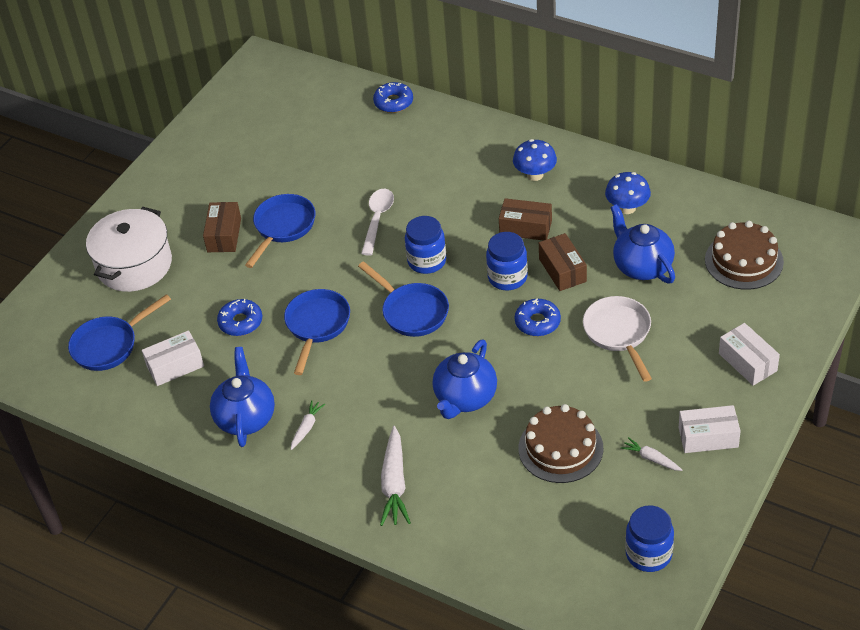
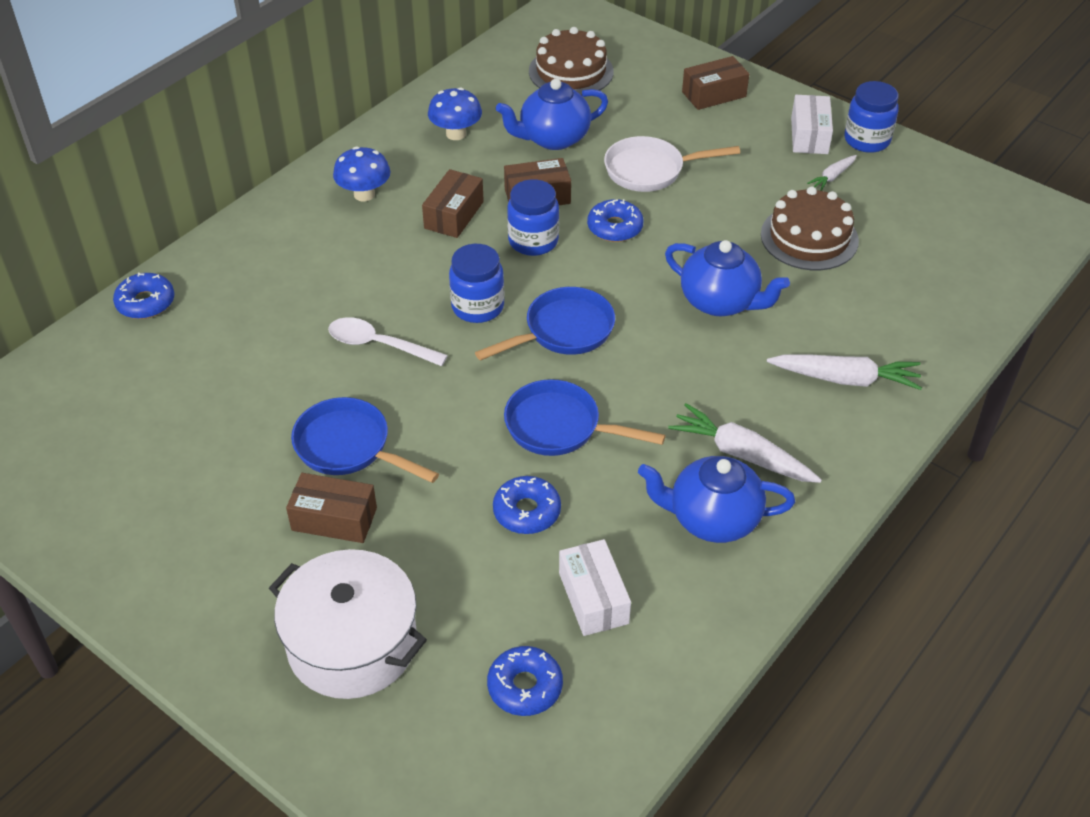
camera: 85 degrees left, 0 degrees up
(109, 345) = (525, 687): blue pan -> blue donut
(307, 428) = (741, 454): white carrot -> white carrot, size x1.84
(648, 554) = (957, 198): blue jar -> blue jar (867, 140)
(747, 362) = (714, 94): white box -> brown box

